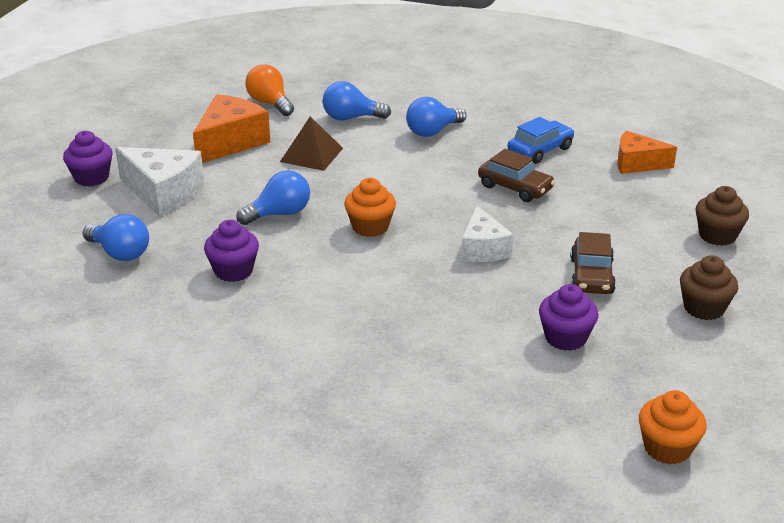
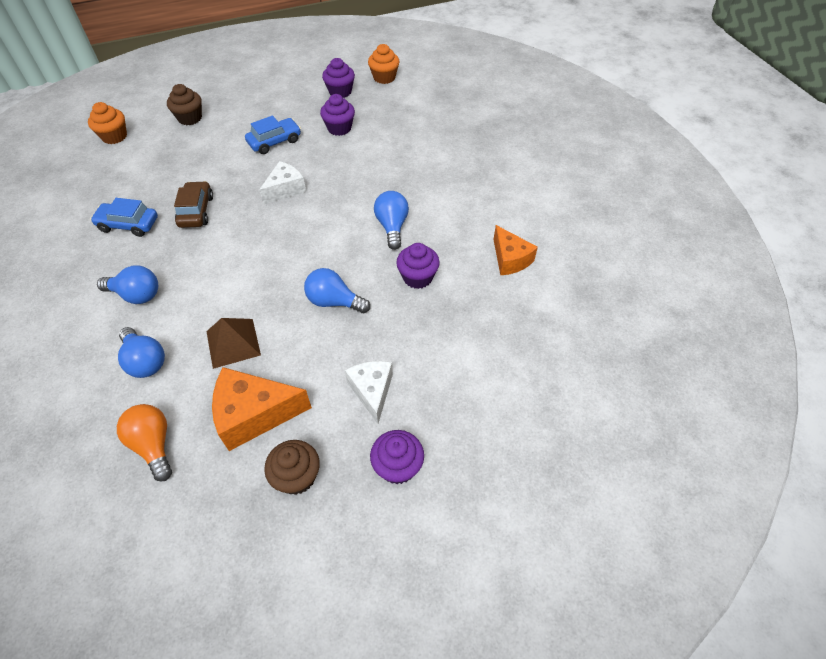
camera: 130 degrees left, 20 degrees up
(120, 253) = (463, 349): blue light bulb -> blue light bulb (392, 226)
(163, 193) = (372, 391): white cheese -> white cheese, size x0.67
(270, 103) = (154, 444): orange light bulb -> orange light bulb turned 135 degrees clockwise
(370, 227) = (307, 248): orange cupcake -> orange cupcake (114, 136)
(591, 276) = (274, 141): brown car -> blue car
(637, 164) = (117, 175): orange cheese -> orange cheese (510, 259)
(666, 381) = (340, 92): none -> purple cupcake
(704, 308) = (269, 100): brown cupcake -> brown cupcake (297, 476)

